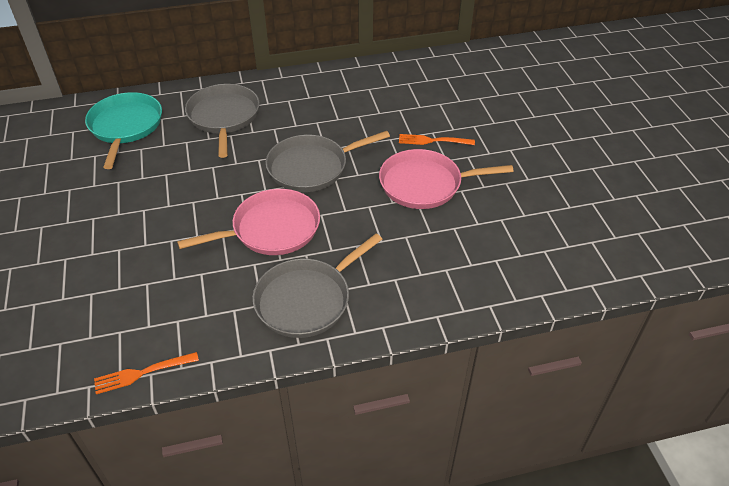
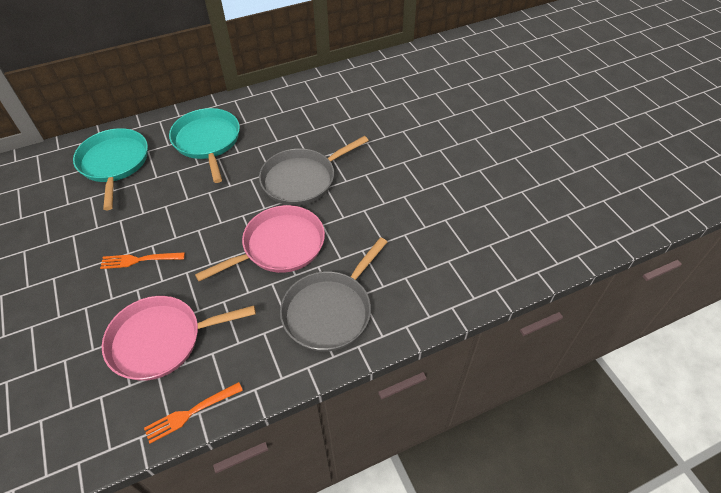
camera: 10 degrees left, 5 degrees up
(224, 117) = (207, 141): grey pan -> turquoise pan
(425, 184) = (409, 181): pink pan -> pink pan (161, 340)
(433, 141) = (405, 139): orange fork -> orange fork (139, 260)

